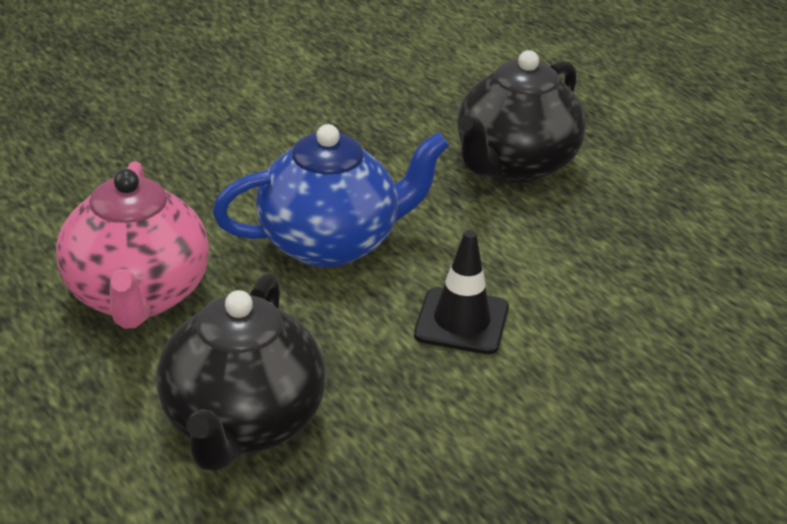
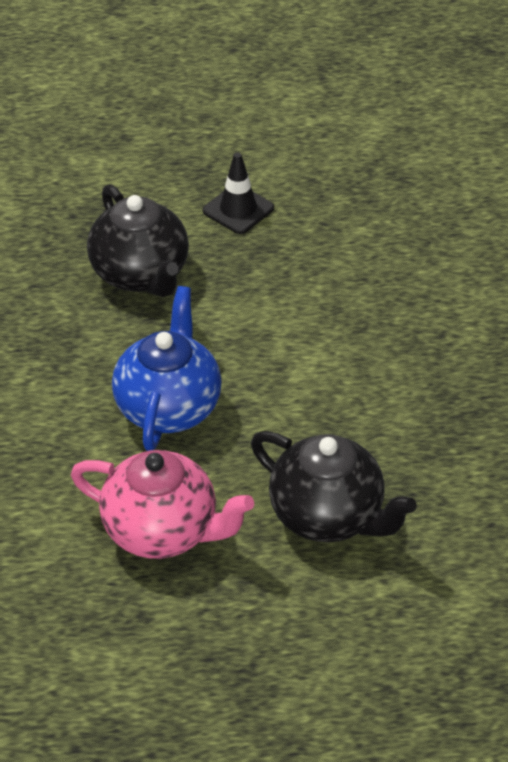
camera: 60 degrees left, 10 degrees up
(461, 321) = (293, 373): black traffic cone -> black traffic cone (238, 209)

